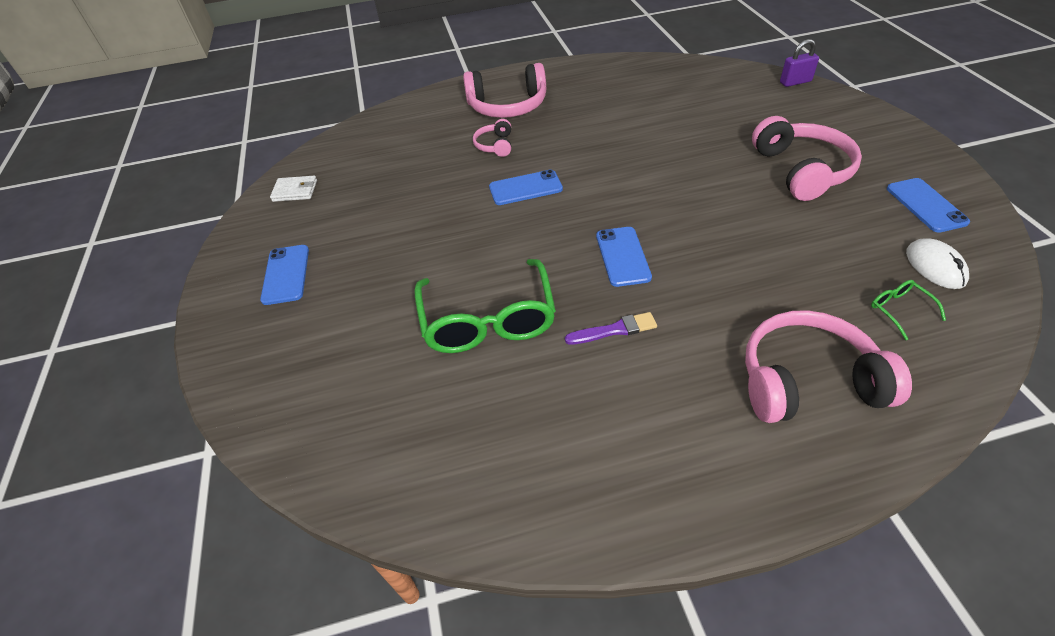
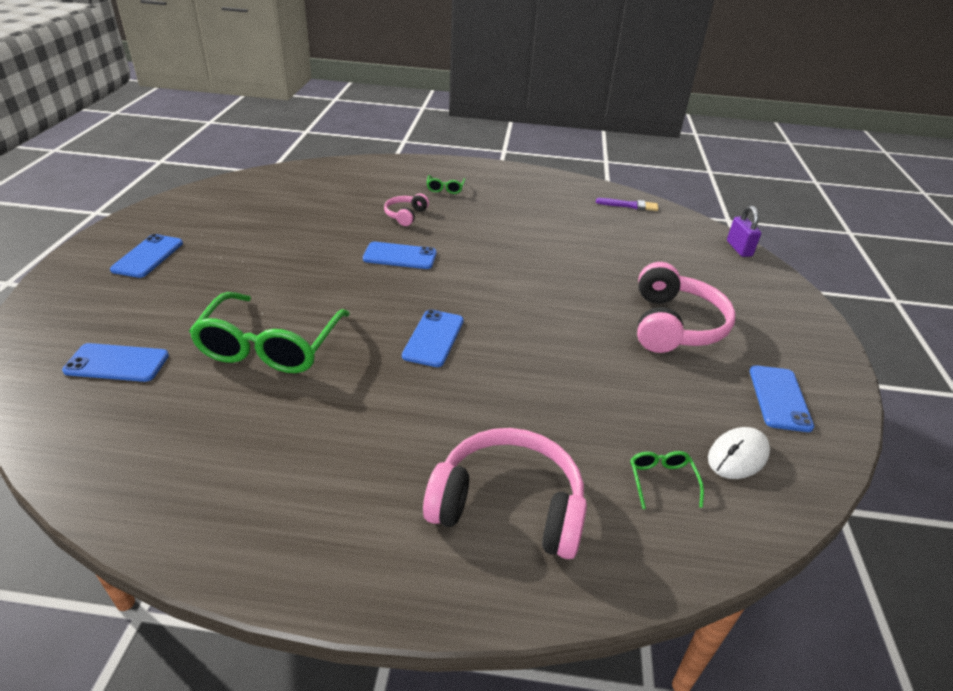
camera: 15 degrees right, 10 degrees down
(295, 191) = (213, 199): white wallet -> none
(359, 394) = (117, 363): none -> blue phone
(507, 106) = (445, 189): pink headphones -> green glasses
(614, 330) = (369, 394): purple brush -> purple brush (629, 205)
(795, 82) = (739, 249): purple padlock -> purple padlock turned 75 degrees clockwise
(935, 266) = (737, 456): white mouse -> white mouse turned 45 degrees clockwise

